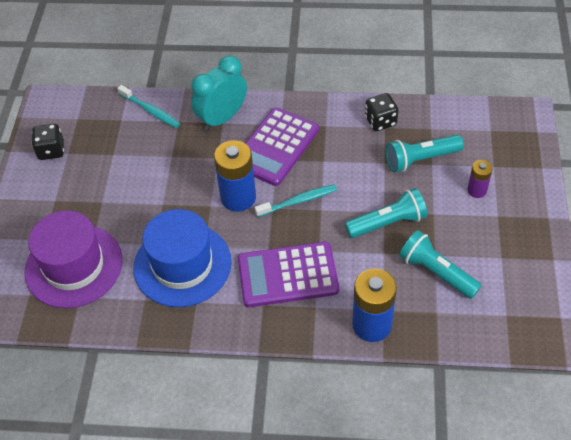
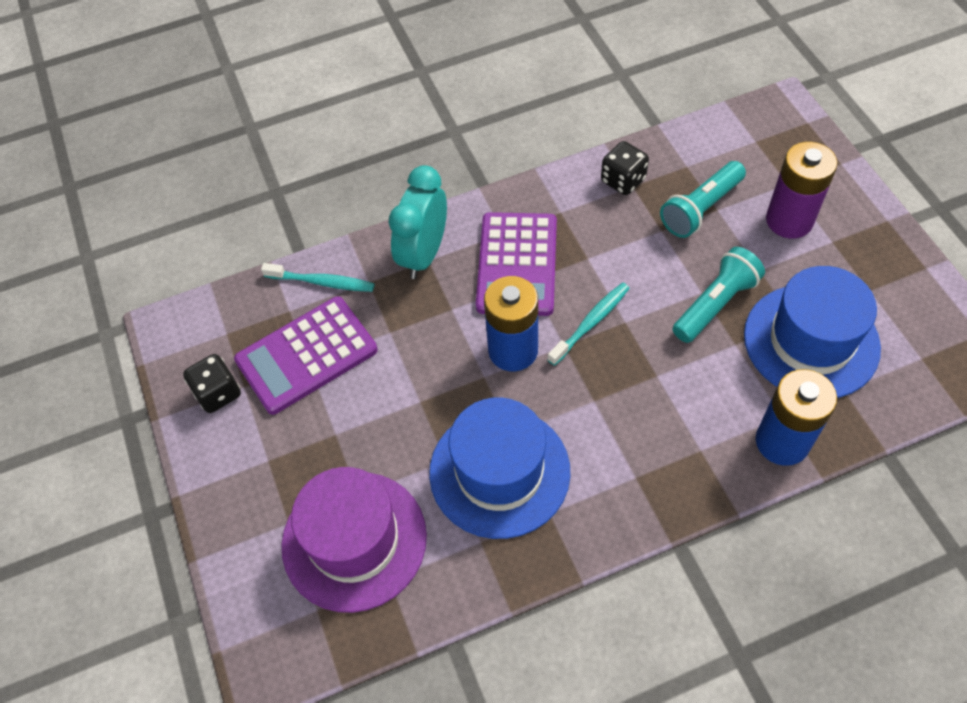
camera: 25 degrees left, 5 degrees up
(288, 275) = (641, 424): purple calculator -> purple calculator (307, 355)
(436, 272) = (811, 341): turquoise flashlight -> blue hat
(477, 190) = (789, 220): purple battery -> purple battery, size x1.84

